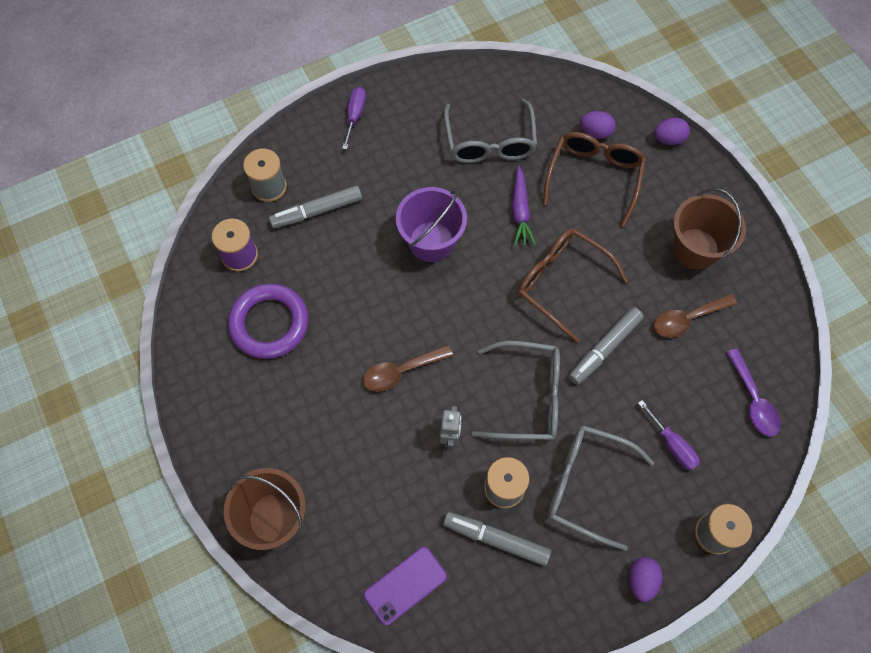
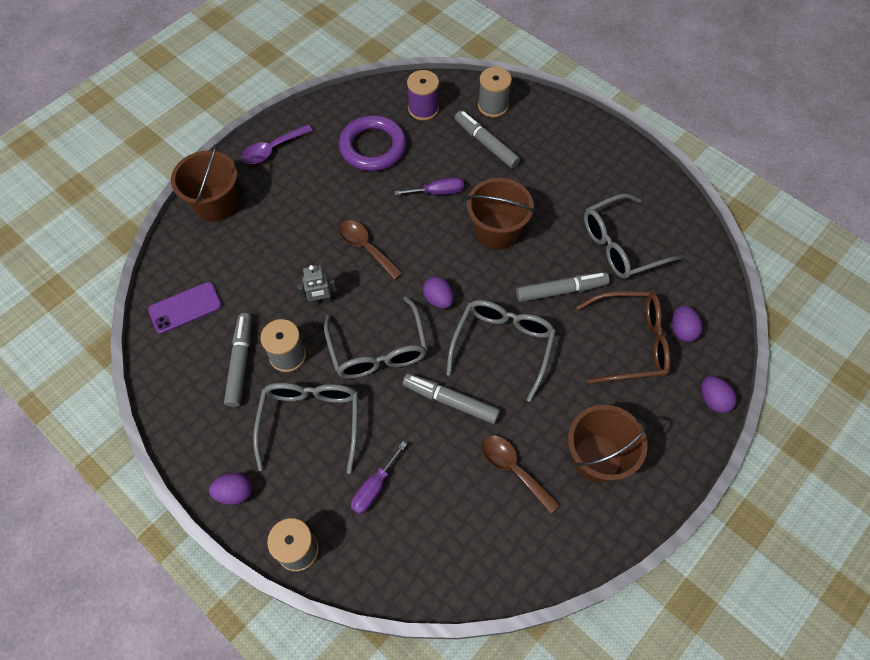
camera: 70 degrees right, 5 degrees down
(355, 116) = (591, 139): purple screwdriver -> purple screwdriver (438, 192)
(405, 585) = (185, 308): purple phone -> purple phone turned 60 degrees counterclockwise
(431, 241) = (496, 232): purple bucket -> brown bucket
(490, 322) = (438, 299): none -> purple egg
(520, 211) = (561, 291): purple carrot -> grey marker
(562, 283) = (502, 346): brown glasses -> grey glasses
(753, 400) = (449, 556): purple spoon -> purple spoon (272, 149)

